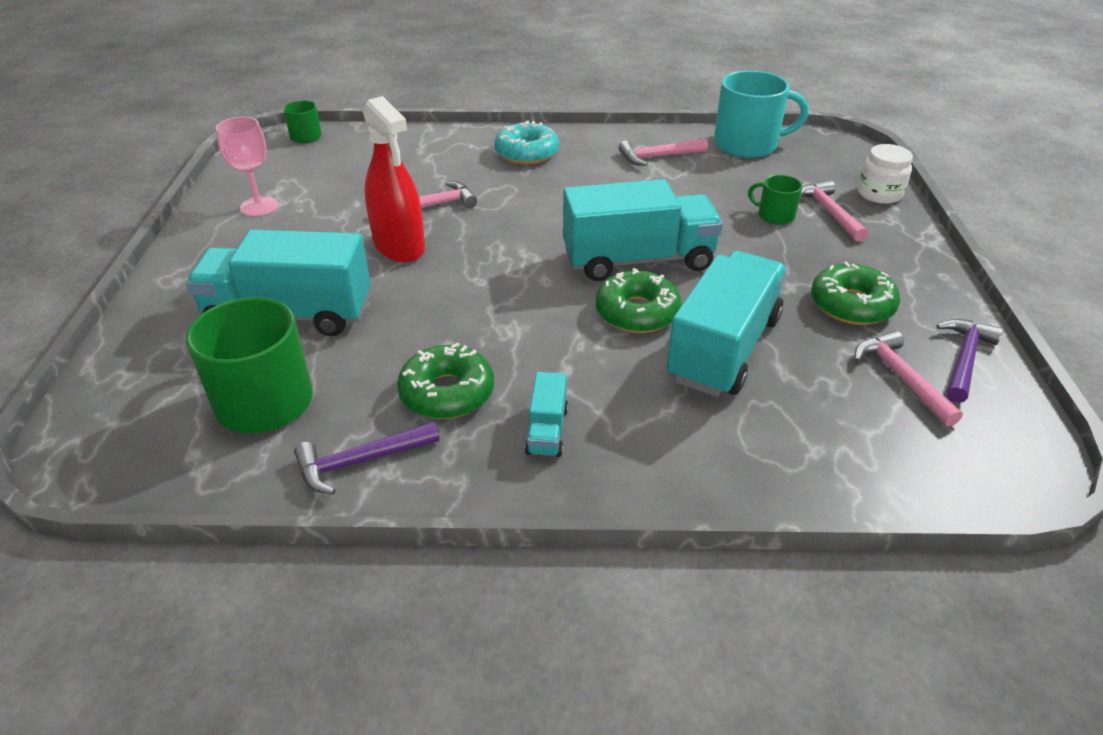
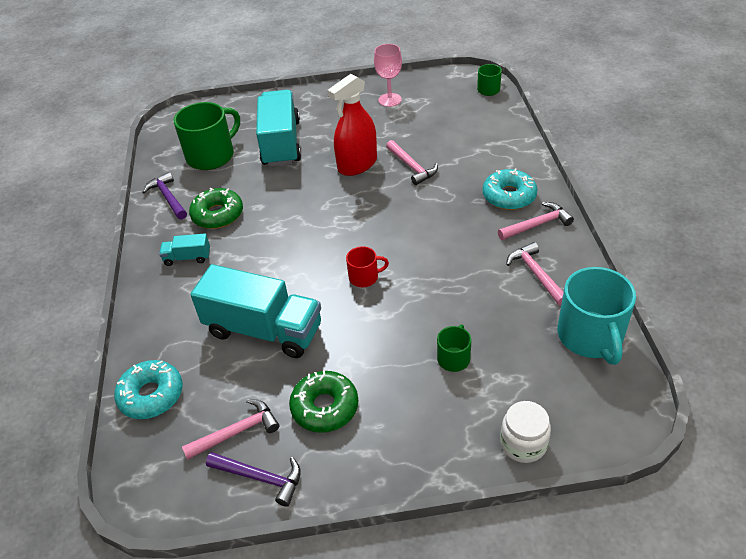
camera: 85 degrees right, 5 degrees up
(637, 312) = (300, 283): green donut -> none
(638, 260) = (364, 277): turquoise truck -> red mug
(829, 212) = (471, 399): pink hammer -> pink hammer (537, 225)
(850, 467) = (151, 395): none -> turquoise donut

